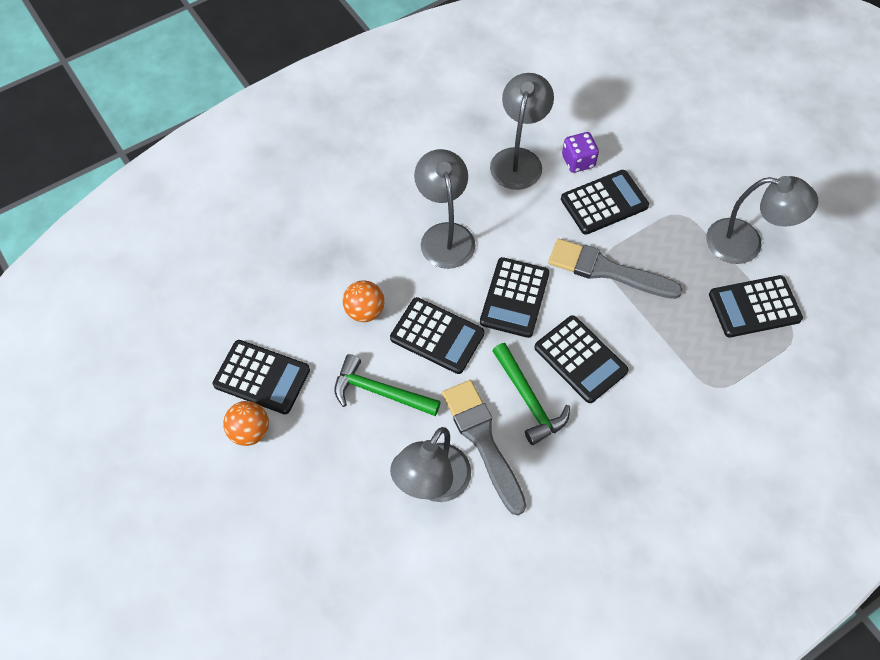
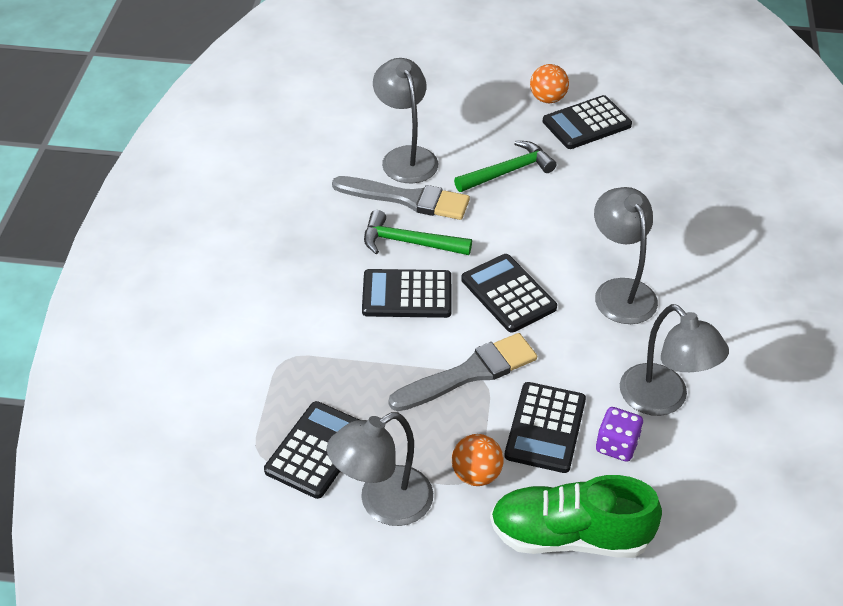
camera: 130 degrees right, 15 degrees down
(365, 311) = (590, 202): orange ball -> orange ball (476, 474)
(437, 336) = (522, 227): black calculator -> none
(445, 235) = (620, 291): grey lamp -> grey lamp turned 135 degrees counterclockwise
(662, 146) = (569, 536): none -> green shoe

